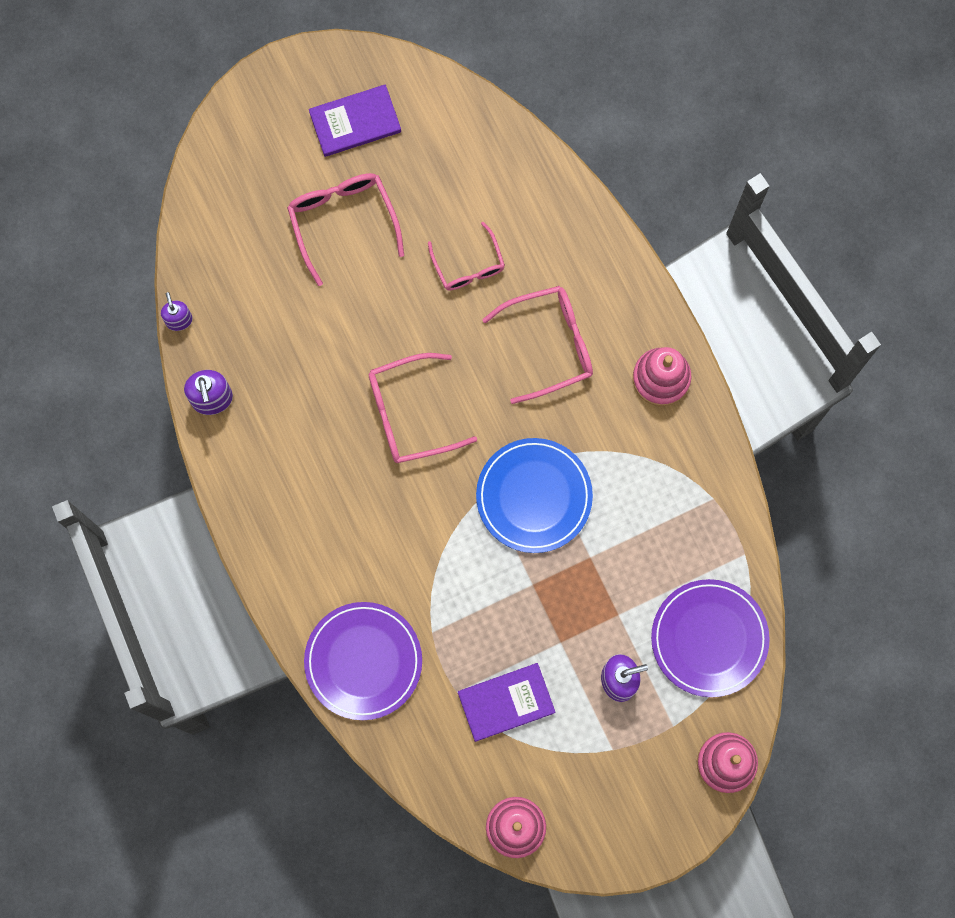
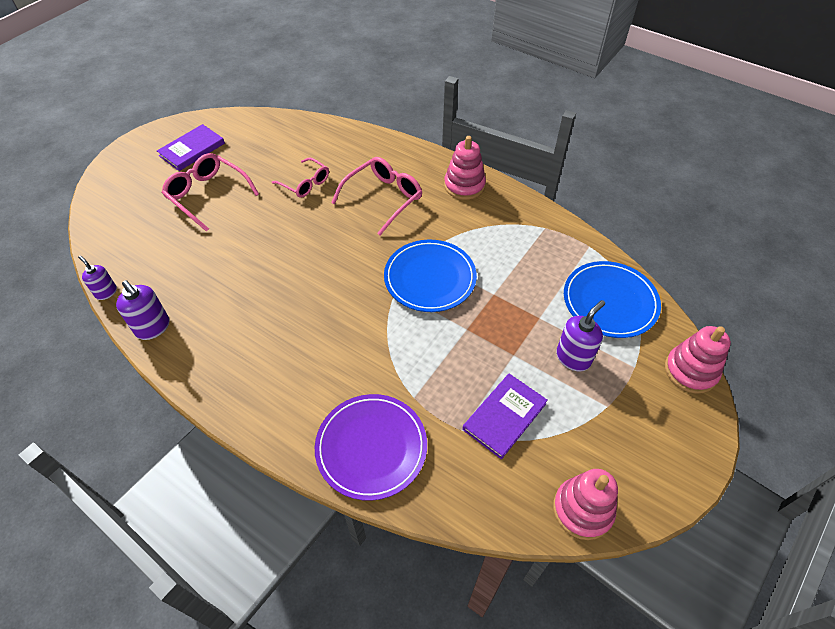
camera: 30 degrees left, 25 degrees down
(409, 414) = (312, 271): pink glasses -> none
(709, 638) = (610, 301): purple plate -> blue plate

